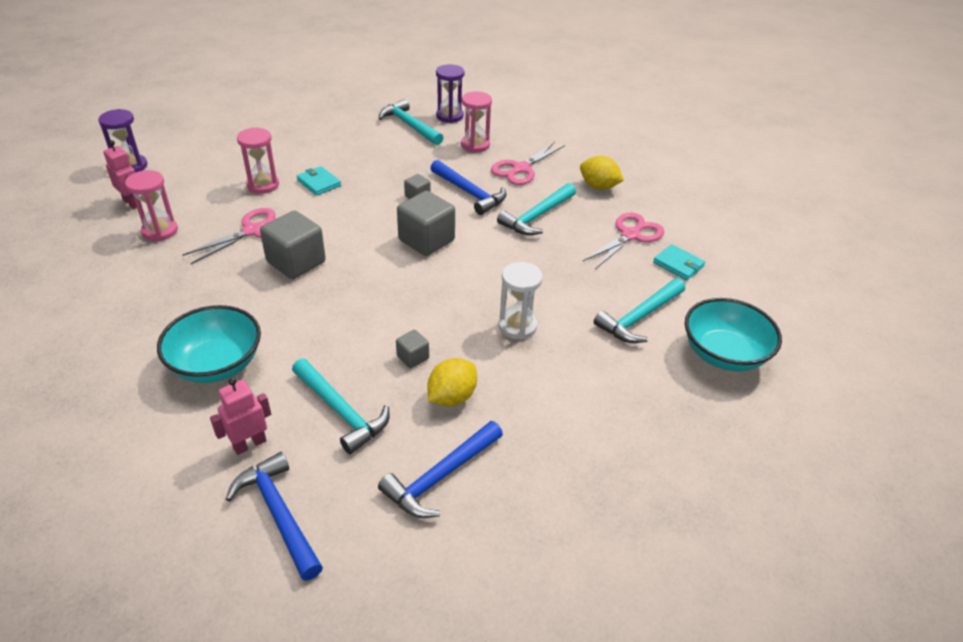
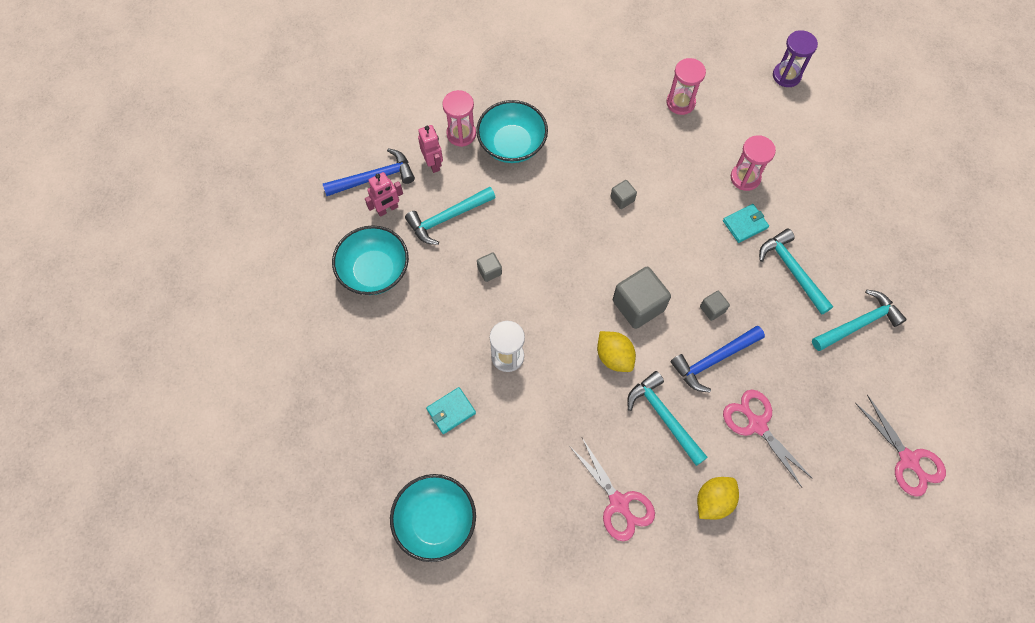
camera: 105 degrees right, 25 degrees up
(132, 202) = (725, 81): pink robot -> pink robot (387, 209)
(253, 231) = (672, 169): pink scissors -> pink scissors (908, 460)
(296, 262) = (622, 199): grey cube -> grey cube, size x0.49
(440, 477) = (374, 271): blue hammer -> turquoise bowl
(449, 116) = (881, 371): purple hourglass -> none
(452, 397) = (442, 291): yellow lemon -> yellow lemon (614, 357)
(475, 145) = (811, 386): pink hourglass -> pink hourglass (461, 134)
(639, 318) = (496, 464): turquoise hammer -> turquoise hammer (792, 270)
(678, 264) = (564, 534): turquoise wallet -> turquoise wallet (451, 411)

